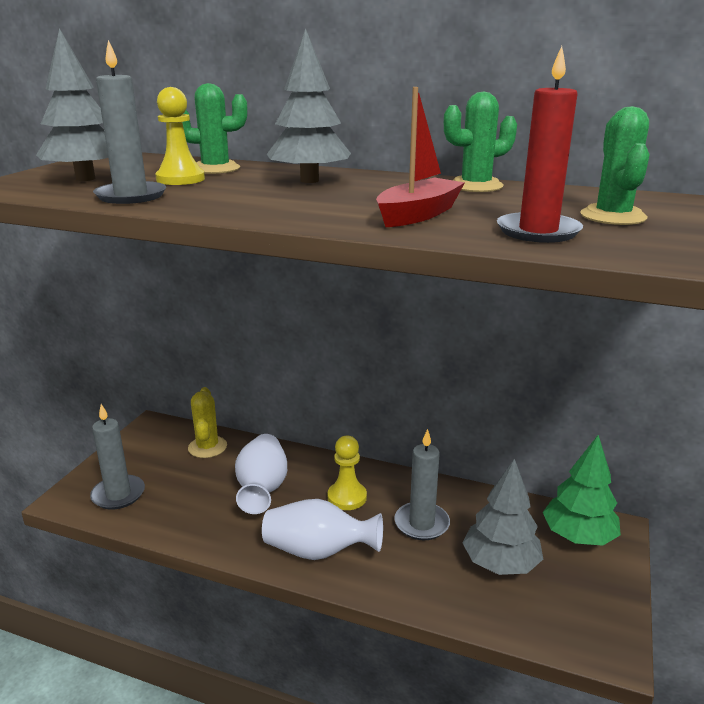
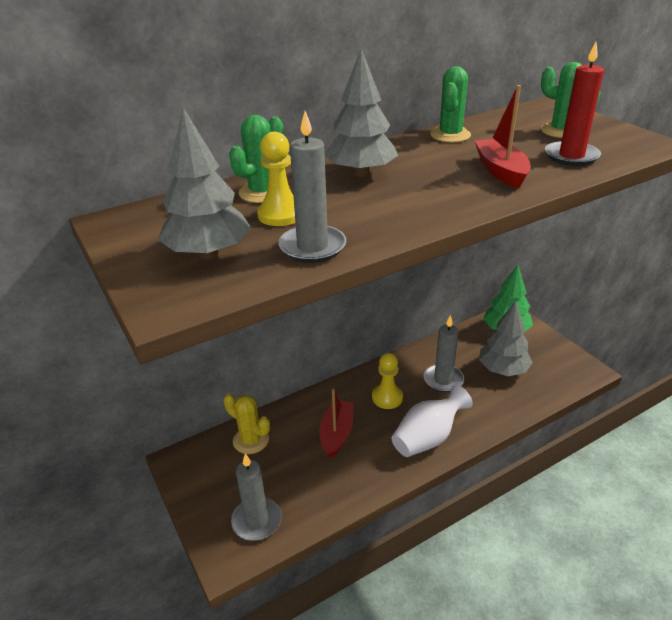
camera: 50 degrees left, 10 degrees up
(262, 489) = (337, 434): white vase -> red boat

